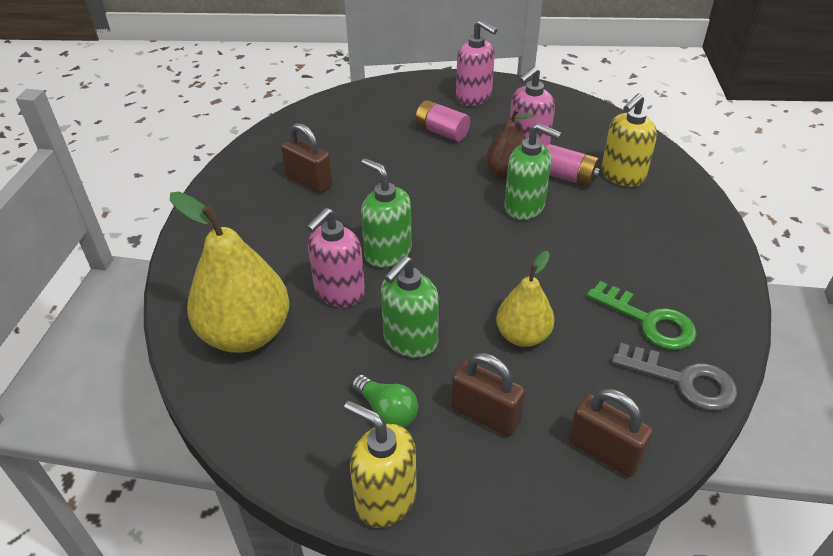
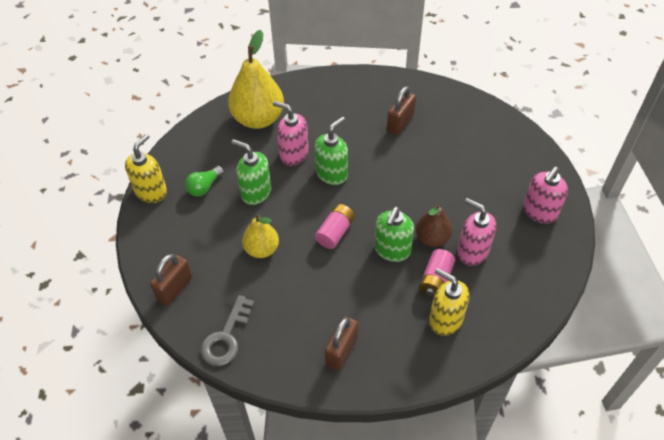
camera: 85 degrees right, 10 degrees up
(442, 132) = (480, 193): pink battery -> pink battery (335, 232)
(485, 415) = (201, 231): brown padlock -> brown padlock (341, 351)
(648, 321) = (278, 322): green key -> none

